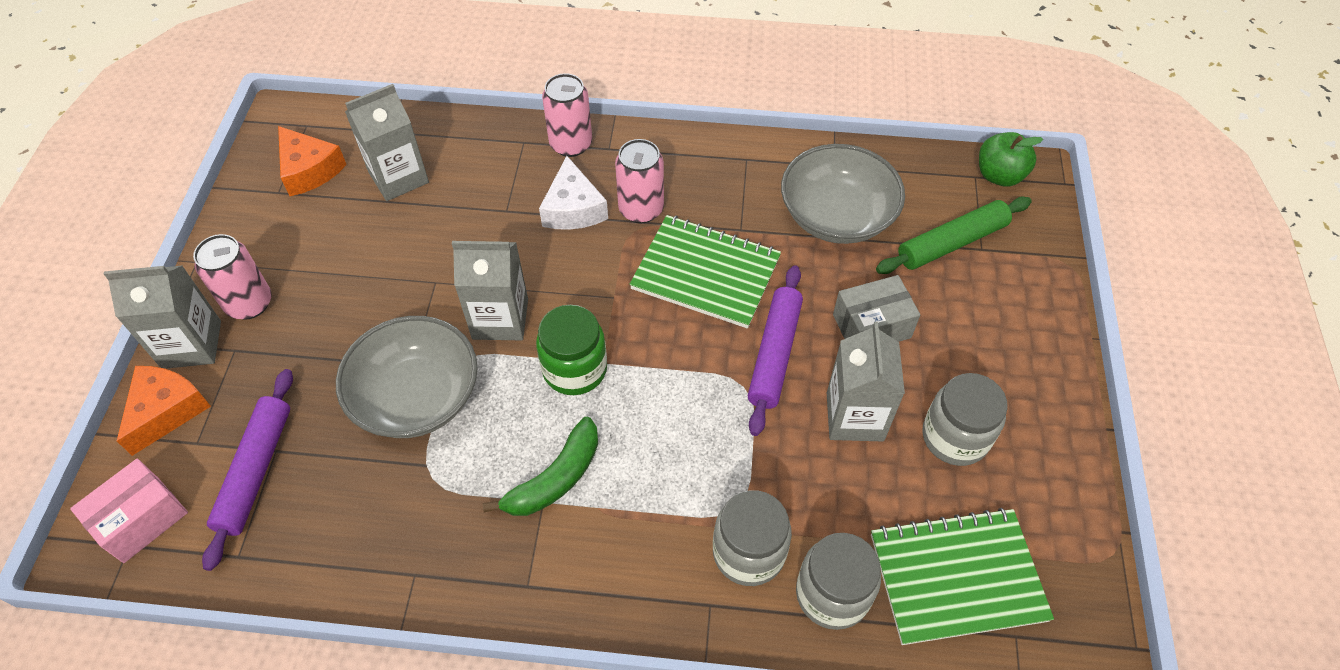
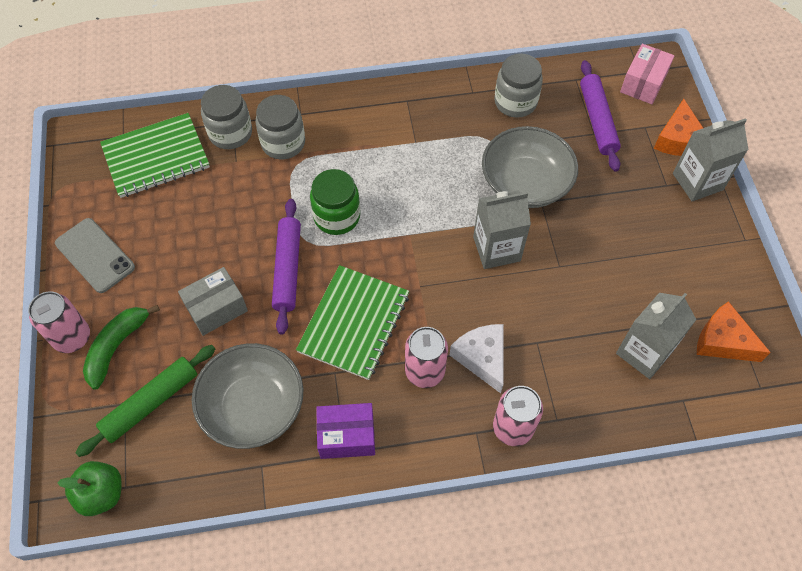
camera: 165 degrees right, 5 degrees up
(249, 303) = (681, 218): pink can -> pink can (72, 337)
(555, 478) = (413, 156): green banana -> green banana (117, 347)
(575, 369) = (428, 225): green jar -> green jar (337, 216)
(705, 273) = (354, 323): green notebook -> green notebook turned 75 degrees counterclockwise
(741, 171) = (347, 436): none -> purple box
(854, 416) = (224, 237): grey carton -> none
(955, 437) = (154, 239): grey jar -> grey jar (515, 102)
(1038, 432) = (95, 255): none -> grey phone

